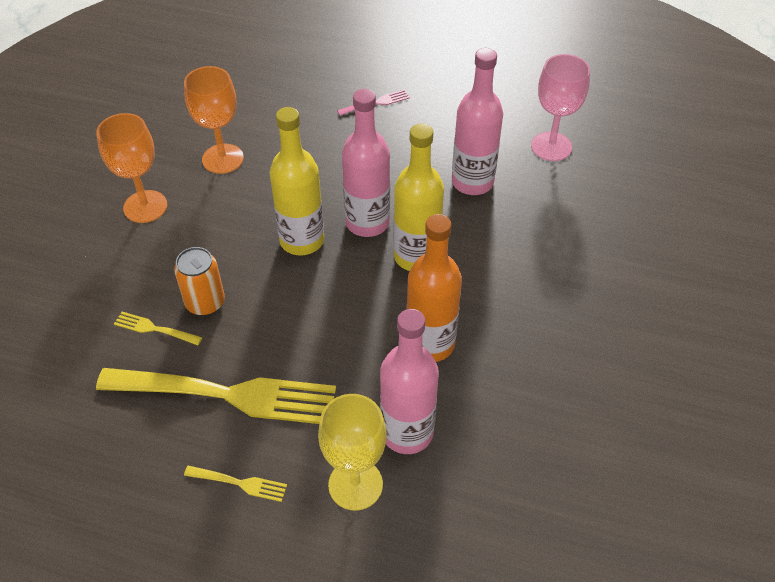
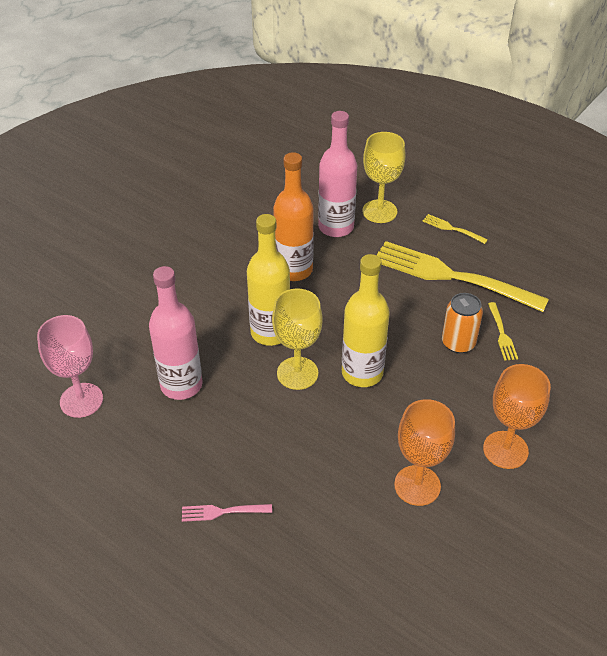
camera: 160 degrees left, 5 degrees down
(155, 329) = (501, 333): yellow fork -> yellow fork turned 45 degrees clockwise
(367, 222) = (297, 373): pink bottle -> yellow goblet

